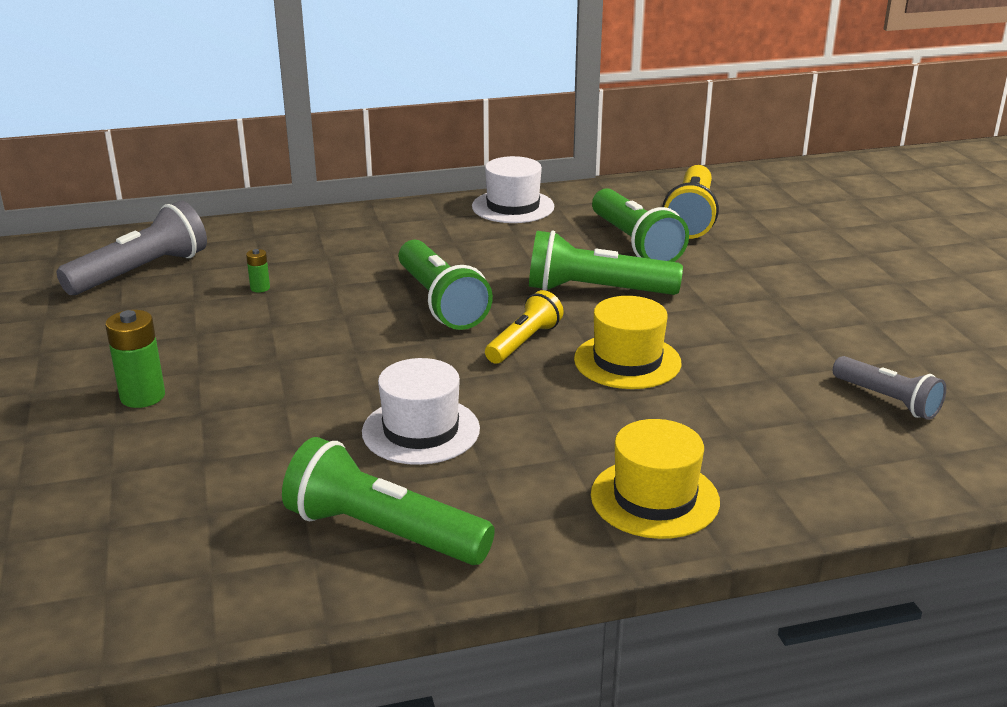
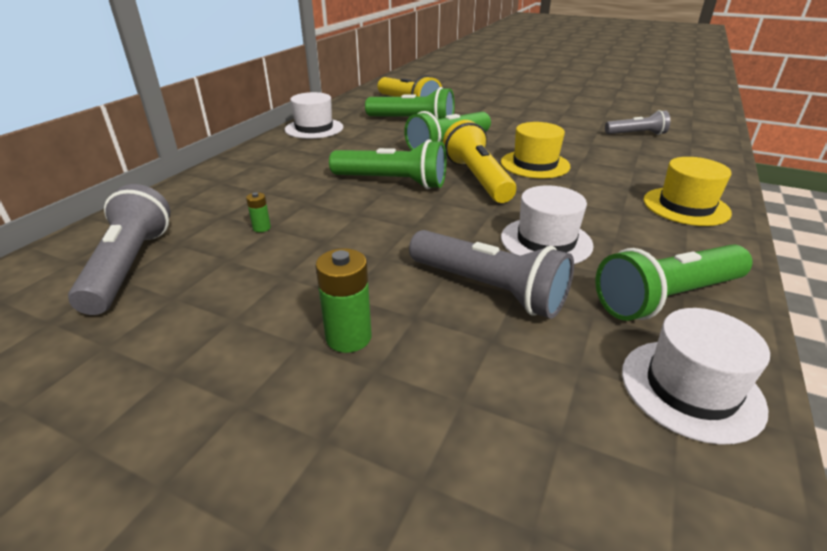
camera: 50 degrees left, 5 degrees up
(229, 577) = (691, 389): none -> white hat
(284, 430) = (488, 289): none -> grey flashlight
(524, 342) = (477, 178): yellow flashlight -> yellow flashlight, size x1.60

